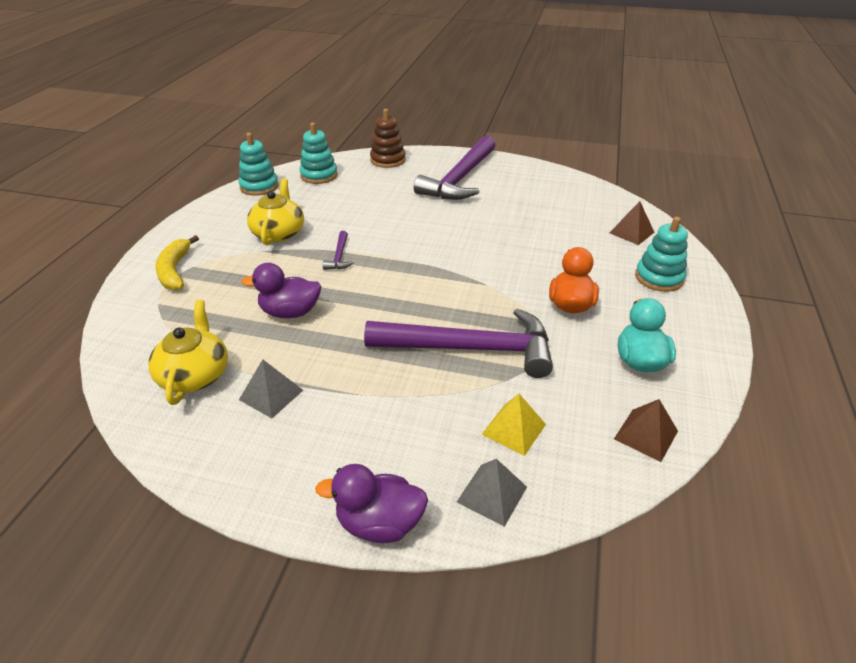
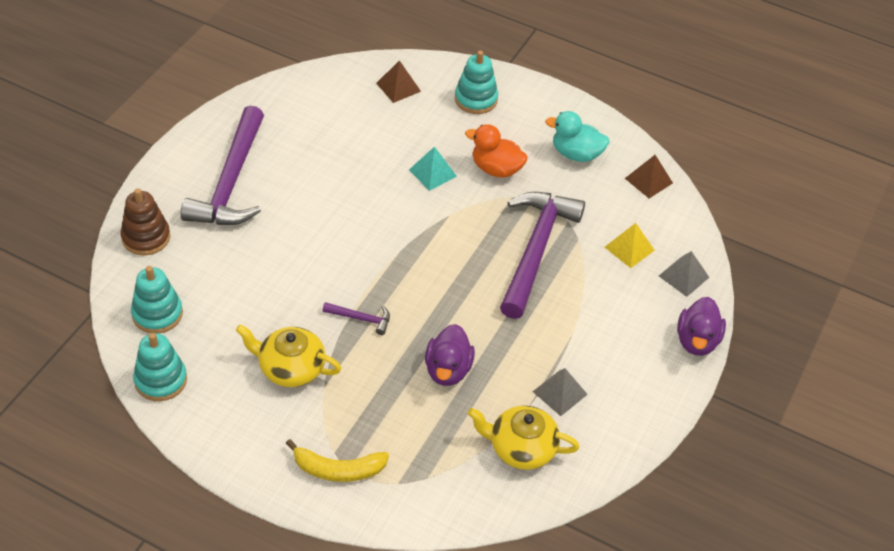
camera: 80 degrees left, 10 degrees up
(459, 179) = (230, 182): purple hammer -> purple hammer turned 60 degrees clockwise
(536, 267) = (432, 173): none -> turquoise pyramid

